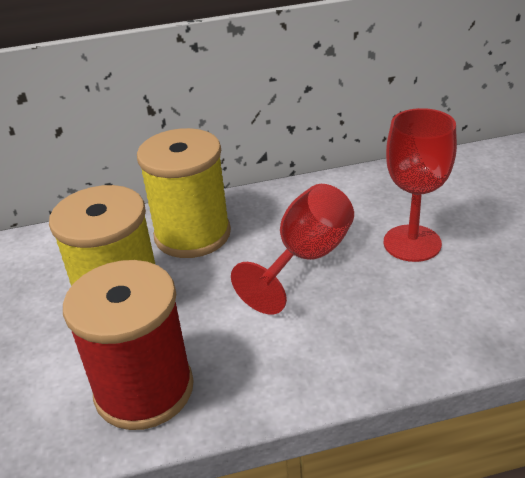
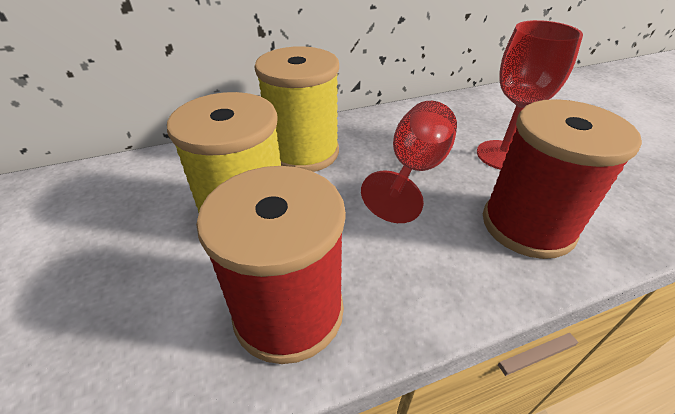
camera: 10 degrees left, 5 degrees up
(403, 322) = (527, 225): none -> red spool

